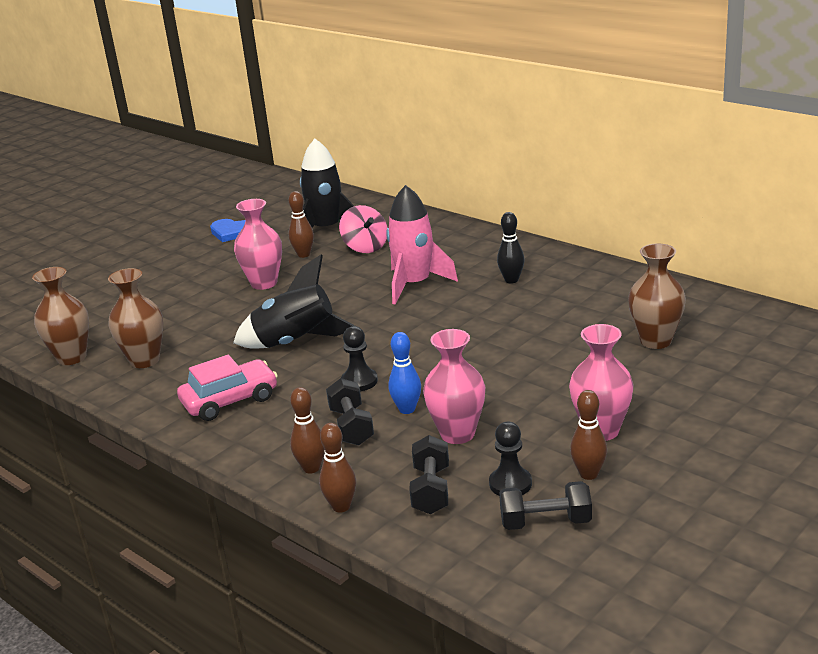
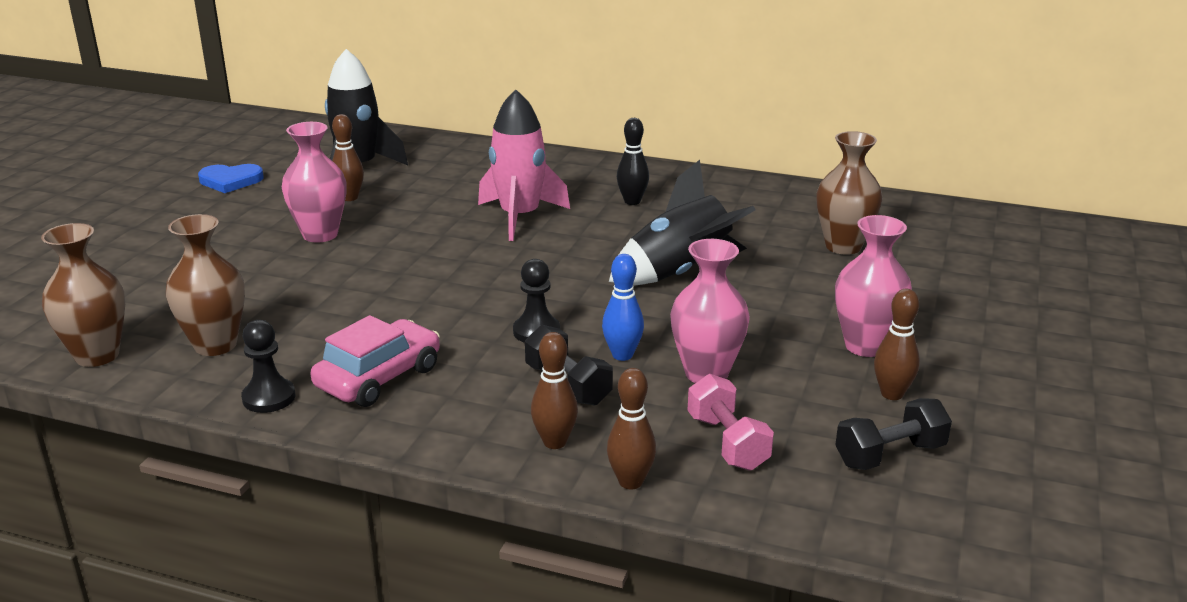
camera: 25 degrees left, 0 degrees up
(296, 343) = (417, 298): black rocket -> black rocket (680, 273)
(365, 247) = (425, 182): pink spinning top -> none
(431, 490) = (727, 442): black dumbbell -> pink dumbbell
(510, 484) = (814, 419): black pawn -> black pawn (269, 398)

